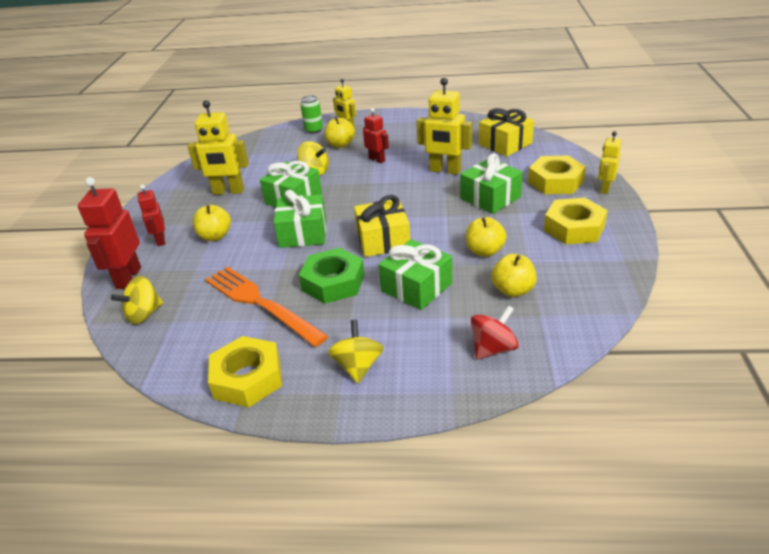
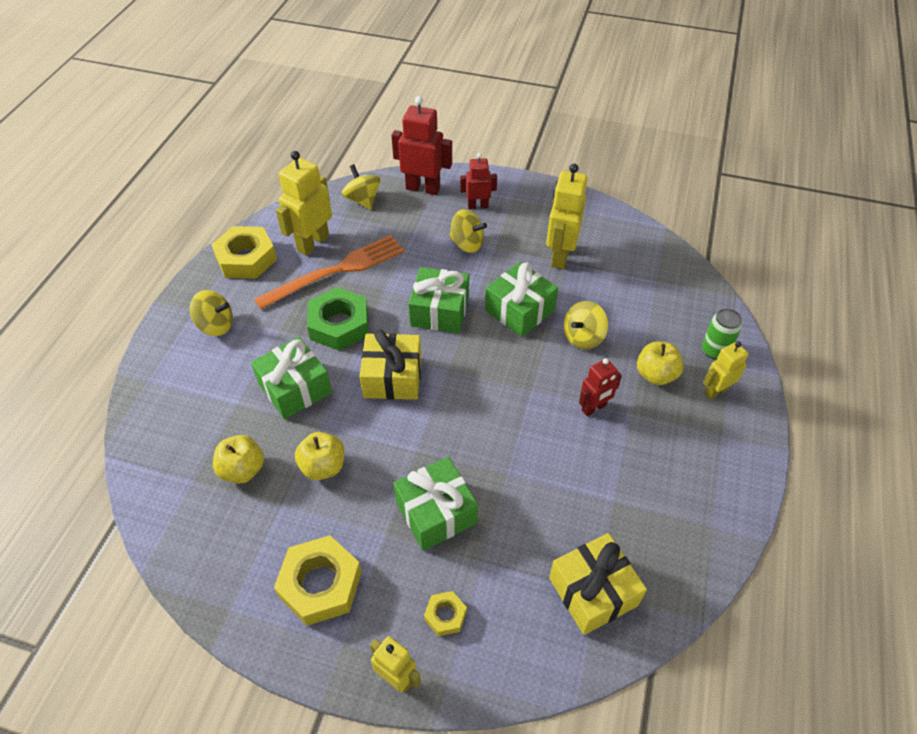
camera: 100 degrees right, 15 degrees up
(215, 236) = (467, 244): yellow apple -> yellow spinning top
(445, 170) = (532, 481): yellow robot -> yellow robot (313, 243)
(493, 348) = (175, 425): red spinning top -> none
(555, 181) = (445, 615): yellow nut -> yellow nut, size x0.50

